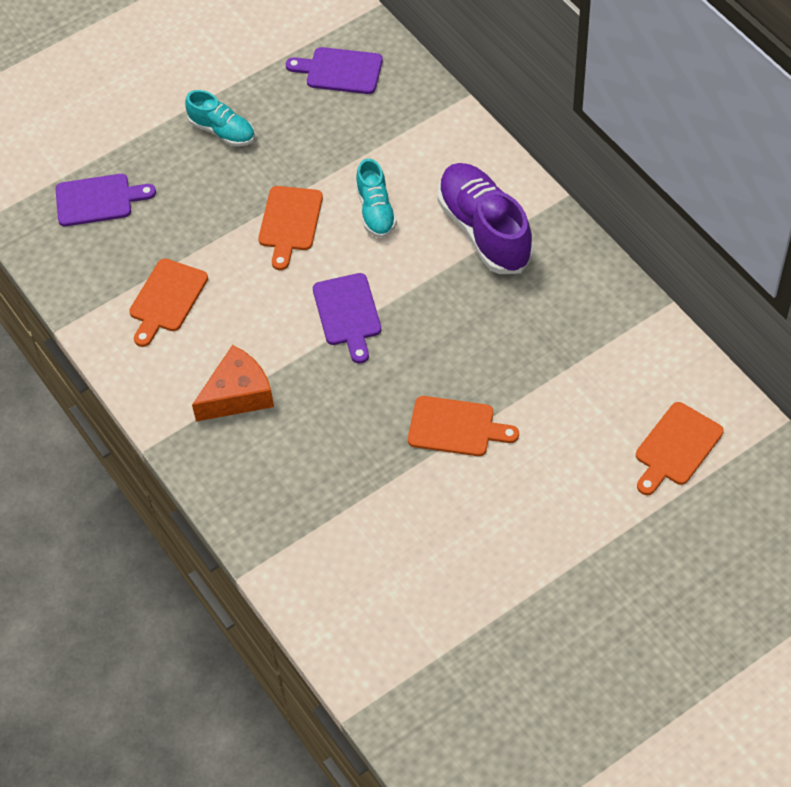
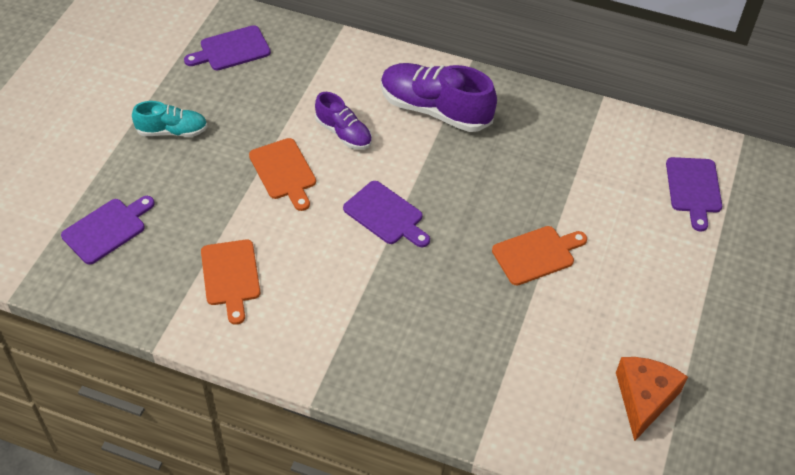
camera: 40 degrees left, 5 degrees down
(238, 394) = (352, 318): orange cheese -> orange cheese (644, 398)
(375, 211) = (343, 133): turquoise shoe -> purple shoe
(676, 447) = (693, 188): orange cutting board -> purple cutting board

